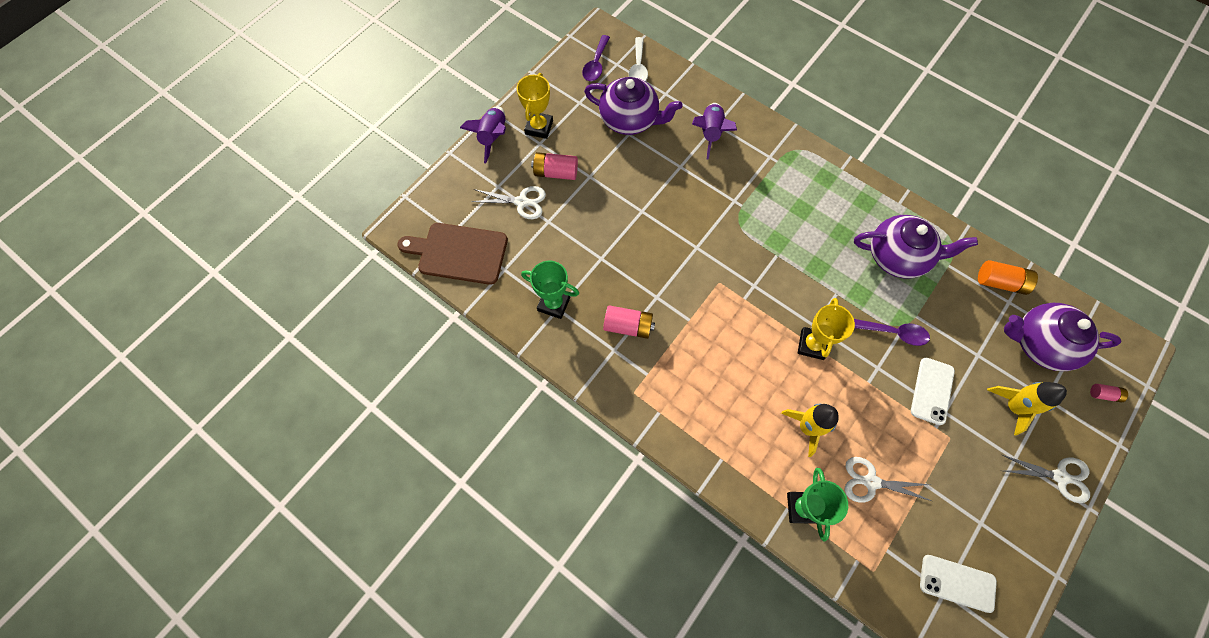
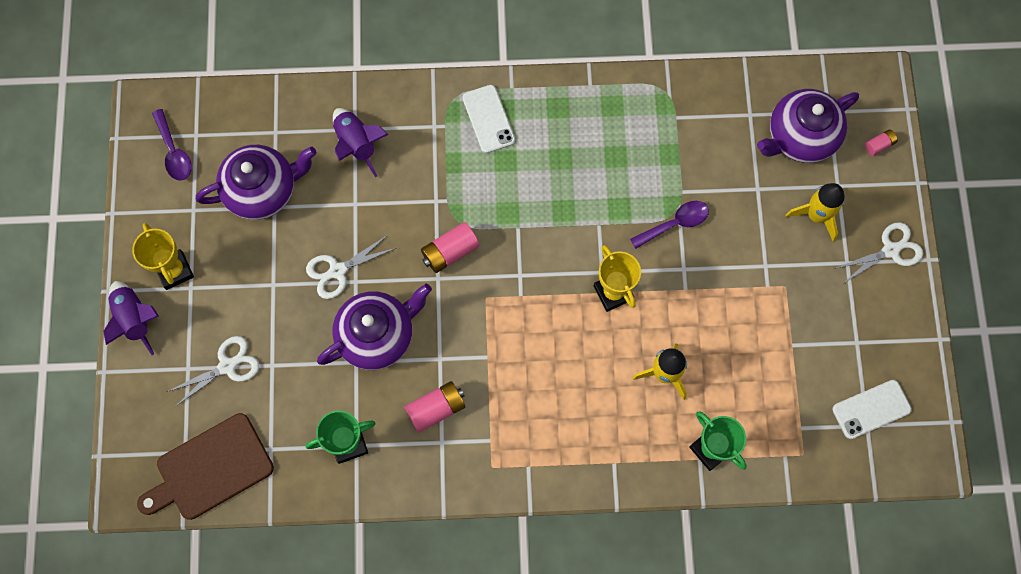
camera: 40 degrees left, 5 degrees up
(556, 172) = (235, 307): pink battery -> pink battery (450, 252)
(638, 67) = (222, 122): white spoon -> none
(871, 482) = (749, 379): white scissors -> white scissors (338, 271)
(897, 256) = (626, 143): purple teapot -> purple teapot (377, 335)
(932, 391) = (742, 254): white phone -> white phone (488, 119)
(1000, 282) = (730, 100): orange battery -> none

